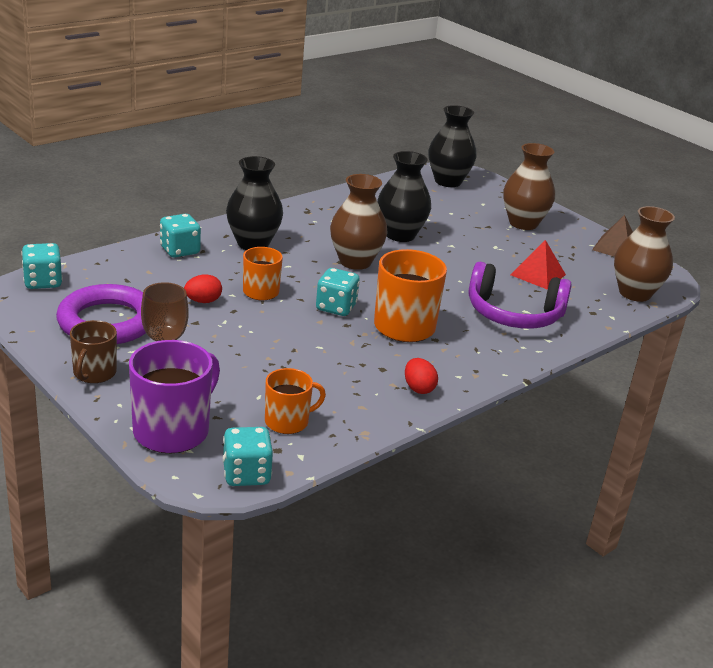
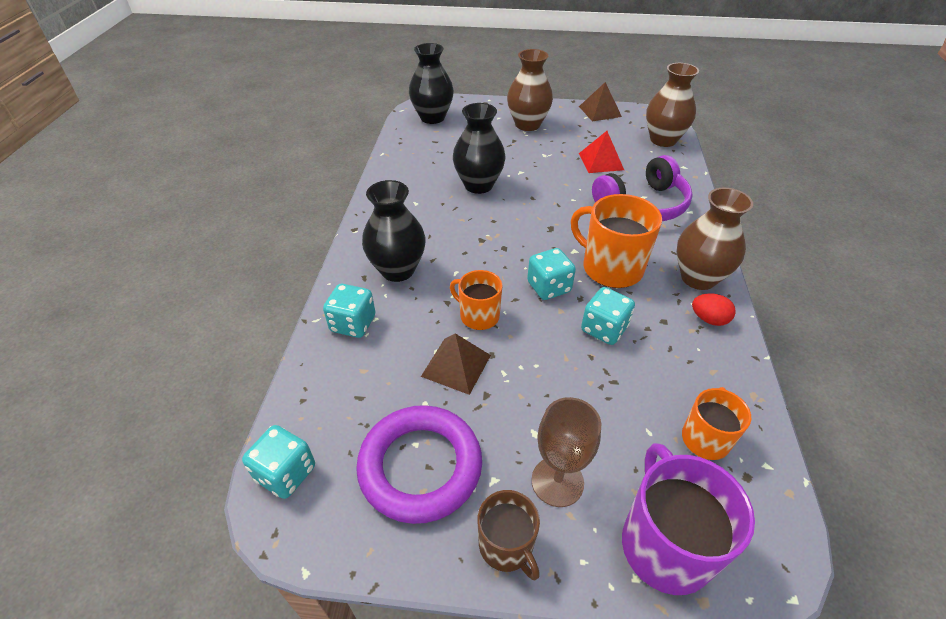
camera: 40 degrees left, 15 degrees up
(203, 301) = (456, 365): red egg -> brown pyramid
(246, 474) = (777, 531): turquoise dice -> turquoise dice (604, 329)
(355, 262) = (491, 232): brown vase -> brown vase (698, 278)

